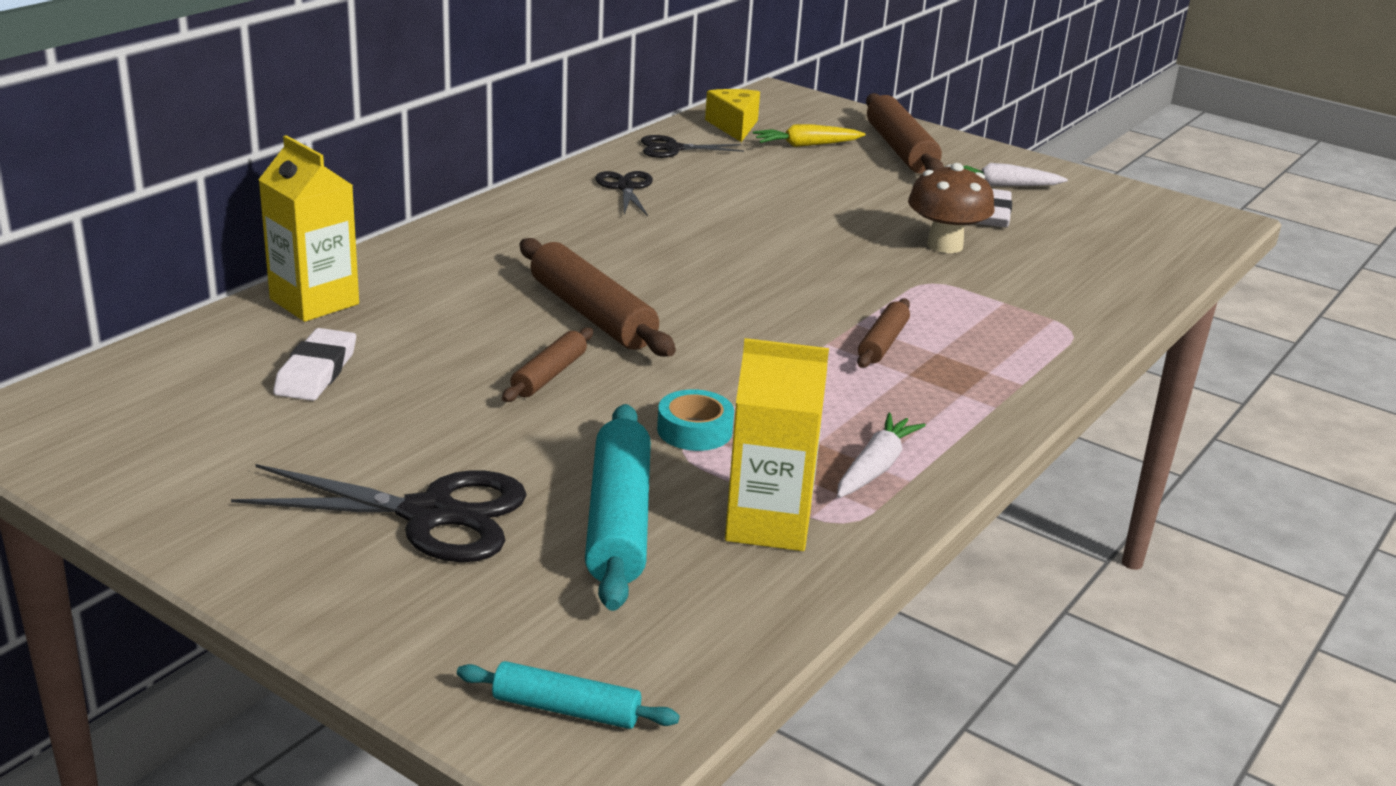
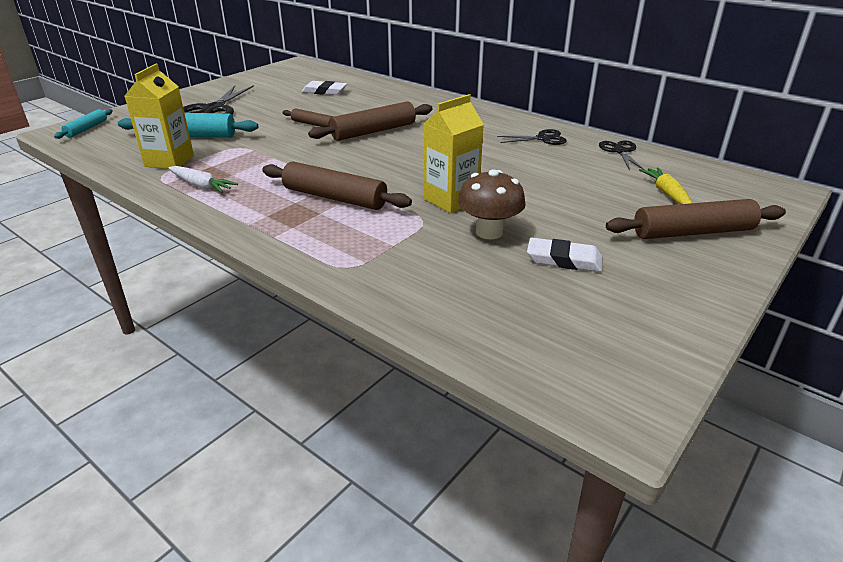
camera: 95 degrees right, 5 degrees up
(314, 301) = (385, 88): yellow carton -> yellow carton (451, 200)
(694, 430) = (254, 149): turquoise tape -> none
(734, 126) = (685, 170): yellow cheese -> none
(882, 343) = (334, 197): brown rolling pin -> brown rolling pin, size x1.78
(1002, 185) = (637, 274): white carrot -> none

